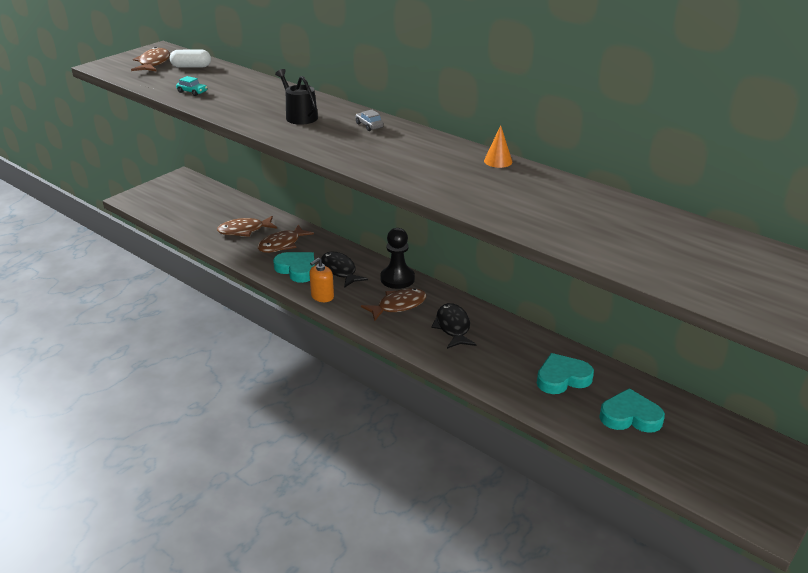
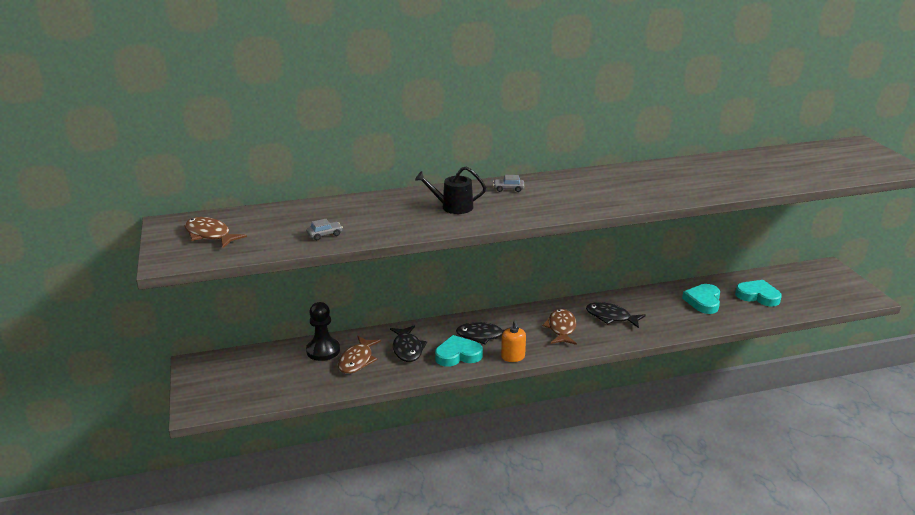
camera: 55 degrees left, 5 degrees down
(191, 66) = (254, 220): white capsule -> none
(192, 92) = (325, 235): turquoise car -> grey car
(282, 244) = (407, 349): brown fish -> black fish
(397, 279) = (524, 315): black pawn -> black pawn (323, 350)
(498, 161) = (623, 170): orange cone -> none
(630, 416) = (758, 296): turquoise heart -> turquoise heart turned 75 degrees clockwise

